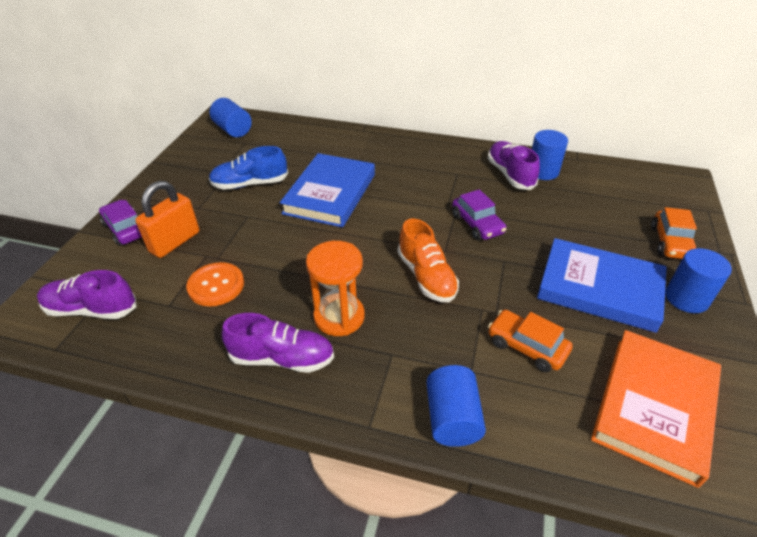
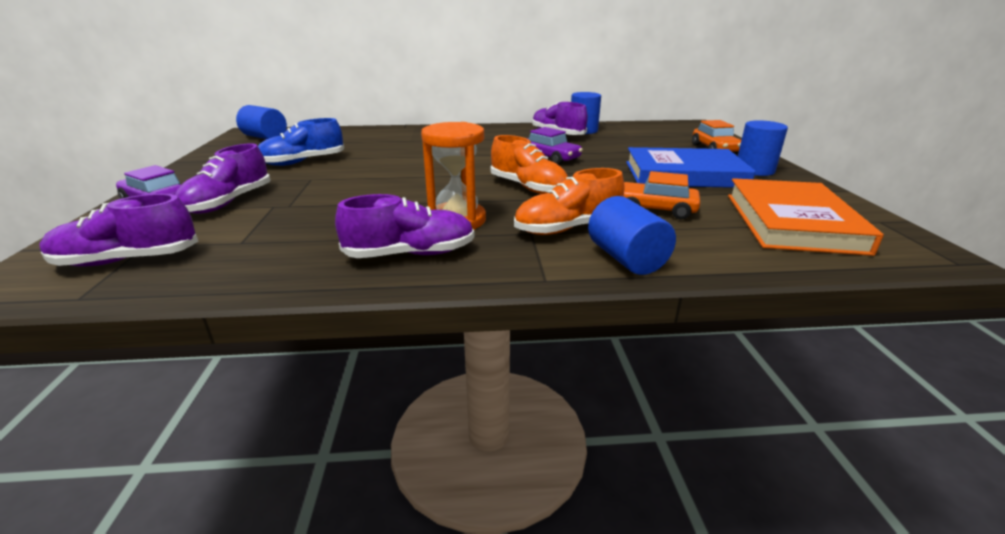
camera: 20 degrees left, 15 degrees down
(175, 242) = (228, 202): orange padlock -> purple shoe
(216, 285) = (297, 222): orange button -> none
(330, 194) = (395, 158): blue book -> none
(426, 356) = (567, 228): none -> orange shoe

